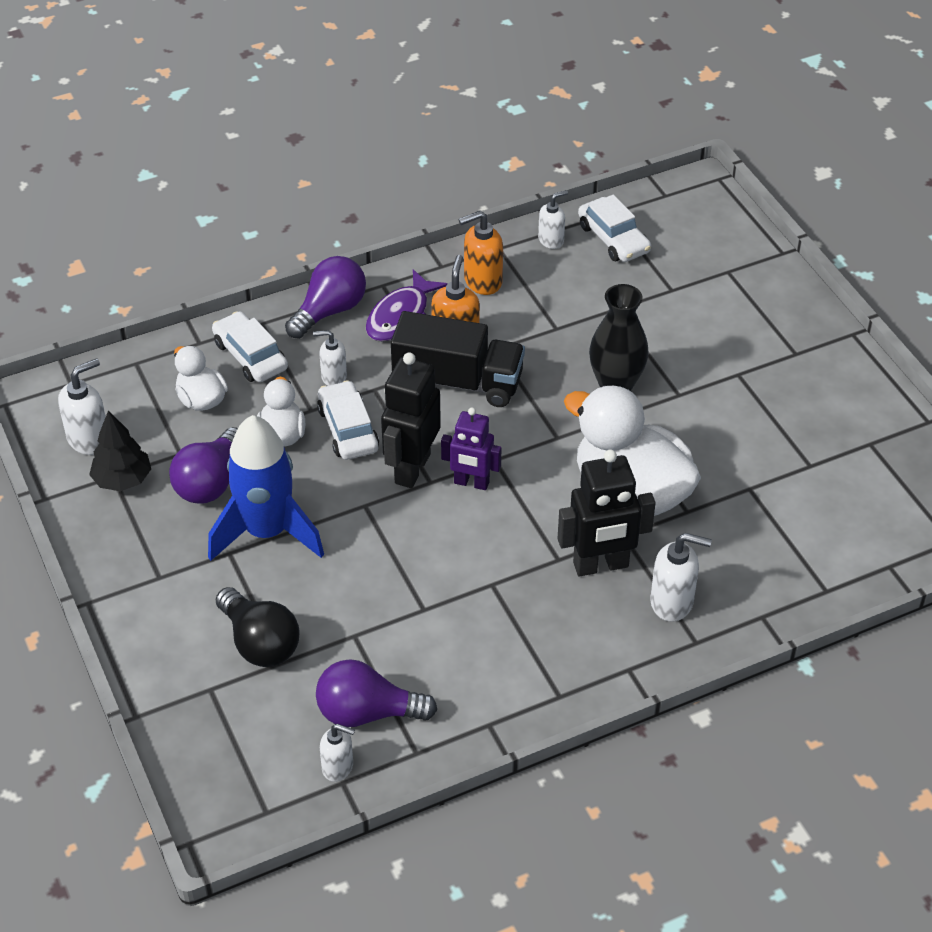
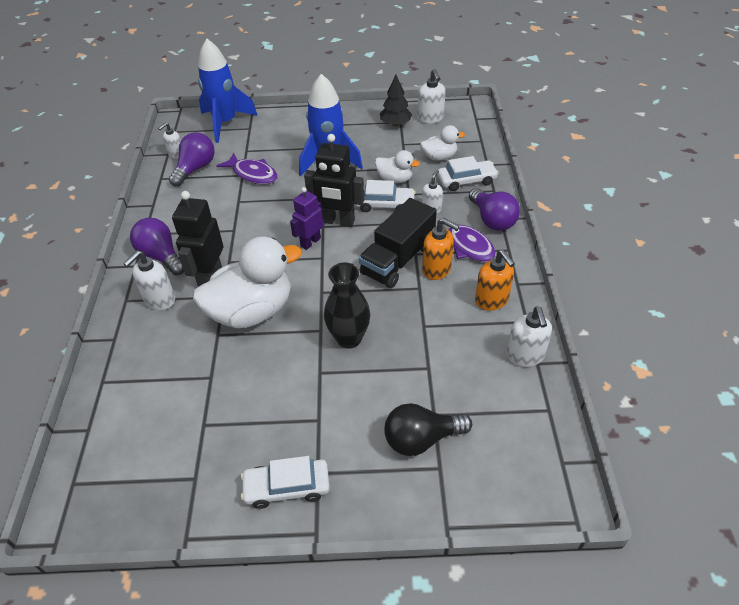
camera: 115 degrees right, 0 degrees up
(207, 737) = (225, 123): none -> blue rocket
(210, 482) = (376, 149): purple light bulb -> purple light bulb (161, 256)
(260, 642) = (262, 146): black light bulb -> black light bulb (421, 439)
(346, 621) = (253, 174): none -> purple fish
(412, 468) = (338, 221): black robot -> black robot turned 150 degrees clockwise
(482, 281) = (492, 300): orange soap dispenser -> orange soap dispenser turned 150 degrees clockwise
(551, 240) = (525, 356): white soap dispenser -> white soap dispenser, size x1.51
(613, 238) = (513, 398): white car -> white car (287, 487)

